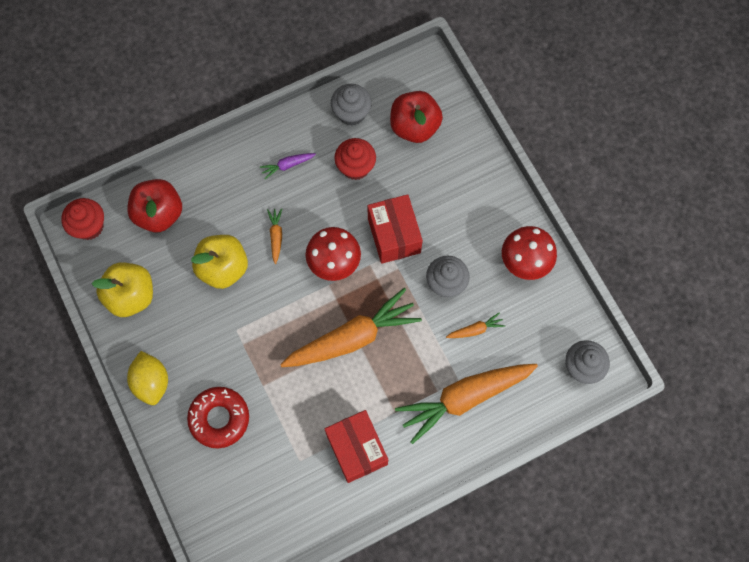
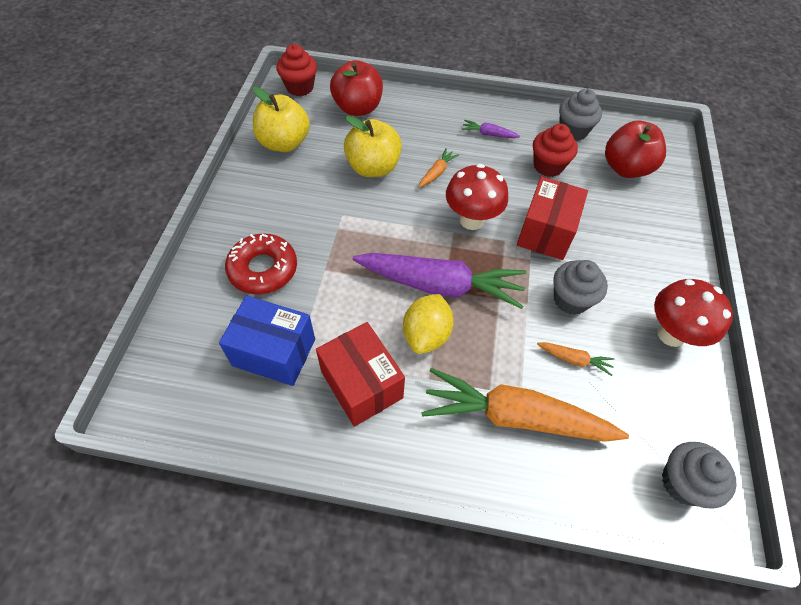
camera: 35 degrees right, 15 degrees down
(151, 382) = (238, 207): yellow lemon -> yellow lemon (426, 335)
(283, 471) = (274, 352): none -> blue box
(352, 337) = (440, 285): orange carrot -> purple carrot
(357, 449) = (361, 384): red box -> red box turned 45 degrees counterclockwise

